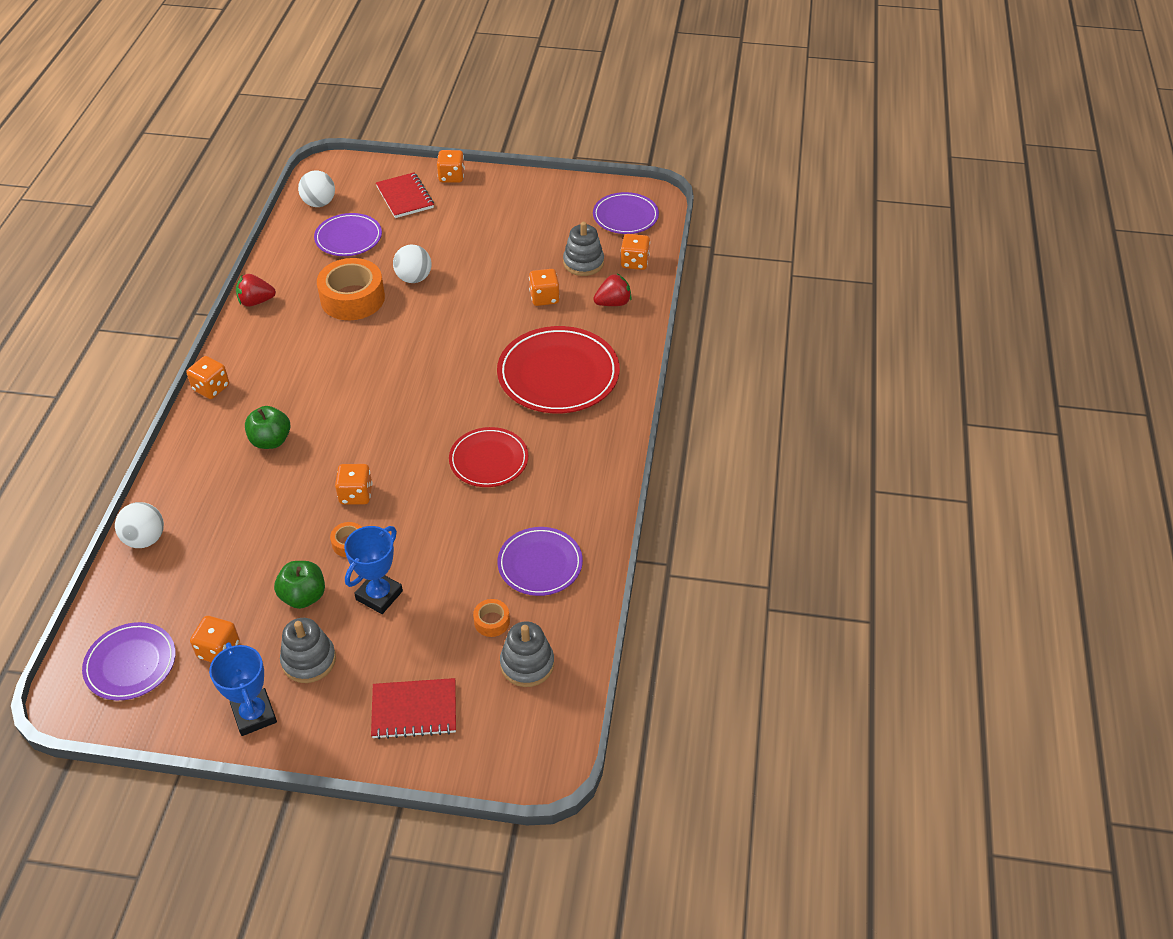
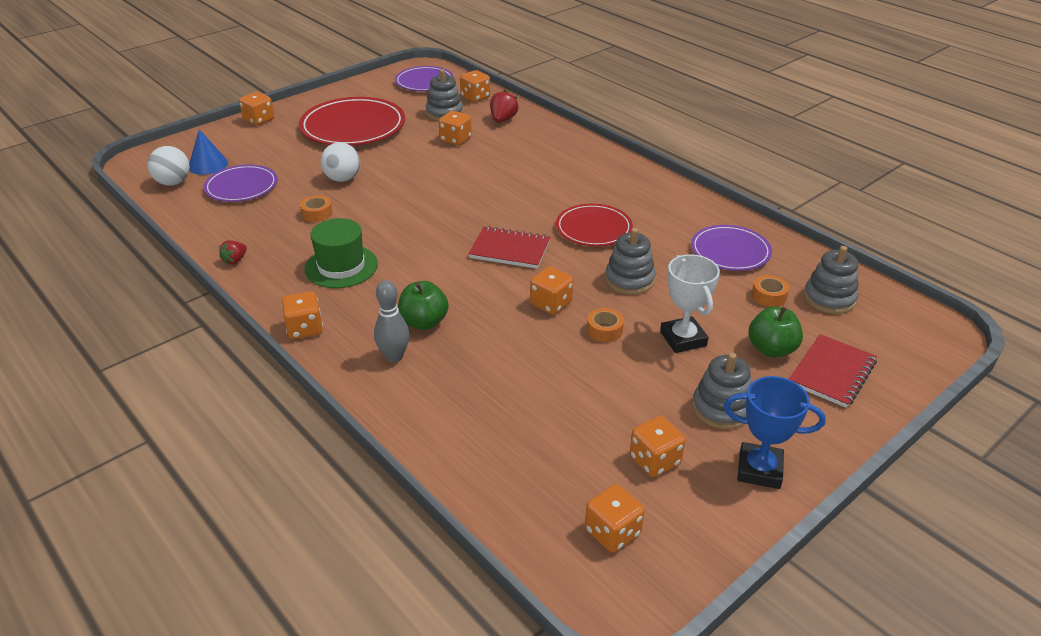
camera: 50 degrees left, 10 degrees down
(130, 664) = (612, 532): purple plate -> orange dice
(145, 539) = (450, 452): white ball -> none
(219, 450) = (394, 357): none -> grey bowling pin
(256, 301) = (235, 260): red strawberry -> red strawberry, size x0.66
(298, 356) = (341, 266): none -> green hat
(303, 596) = (640, 380): green apple -> green apple (771, 349)
(352, 298) = (317, 213): orange tape -> orange tape, size x0.45
(360, 201) = (208, 165): none -> blue cone
(379, 595) = (683, 339): blue trophy -> white trophy
(405, 197) = (243, 146): red notebook -> red notebook (510, 250)
(432, 522) = (629, 280): none -> grey stacking toy
(558, 374) = (543, 166): red plate -> red plate (353, 127)

